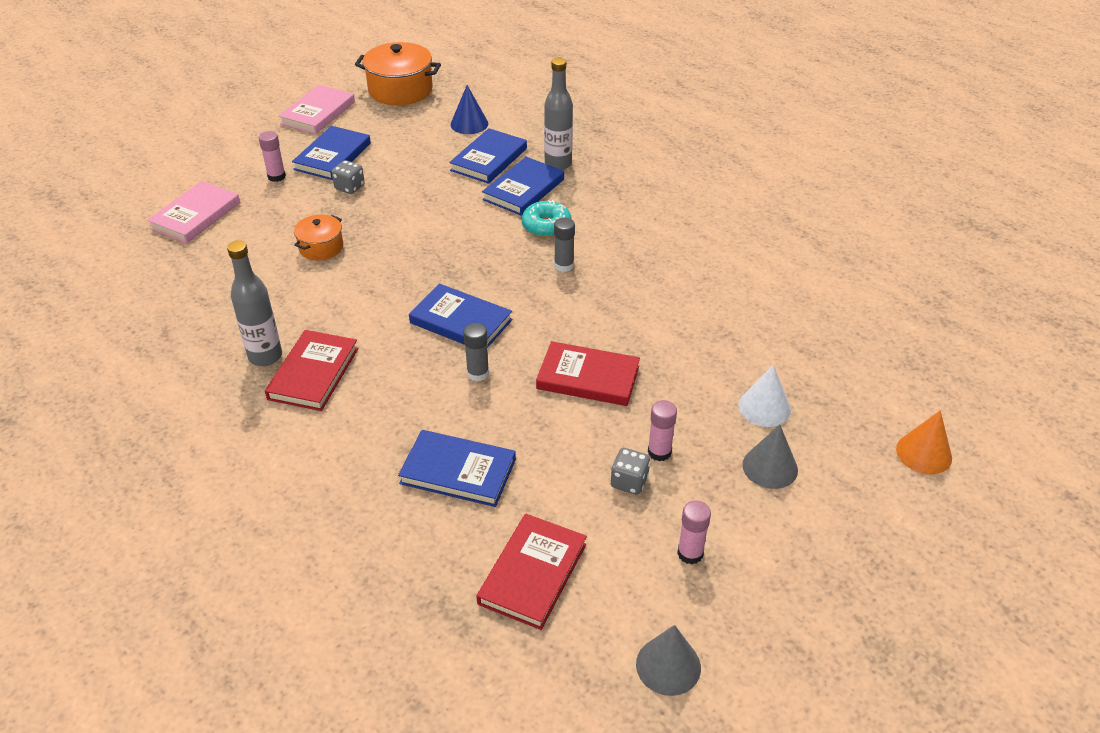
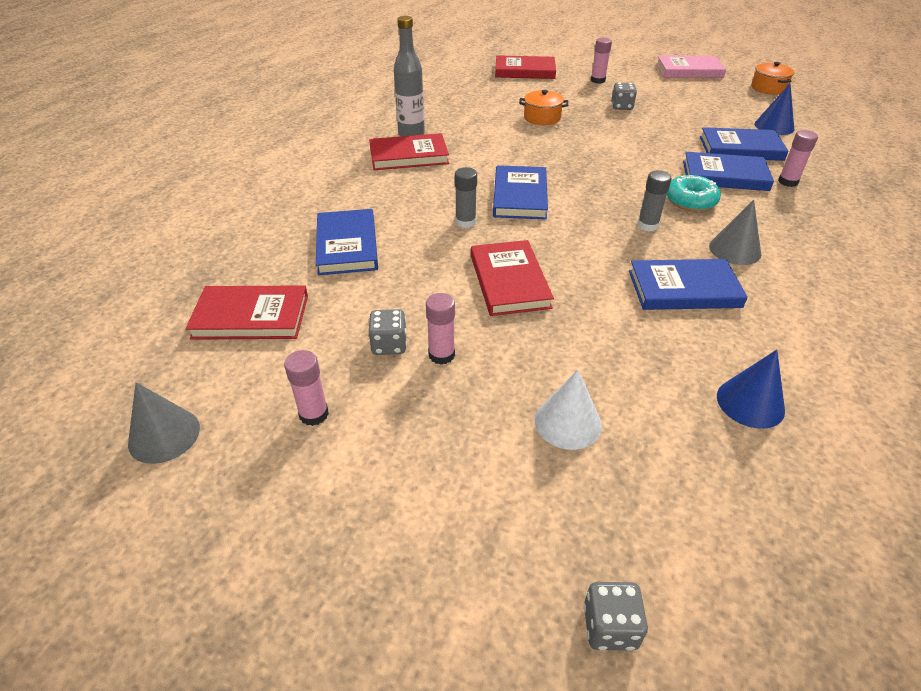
camera: 65 degrees right, 0 degrees up
(196, 215) = (525, 71): pink book -> red book
(333, 156) = (647, 90): blue book -> blue book (684, 289)
(400, 90) = (768, 88): orange pot -> orange pot, size x0.57
(558, 164) = (788, 182): grey bottle -> pink glue stick
(770, 467) = (474, 451): grey cone -> grey cone (735, 250)
(785, 313) = (750, 402): none -> blue cone
(924, 453) = (610, 627): orange cone -> grey dice

